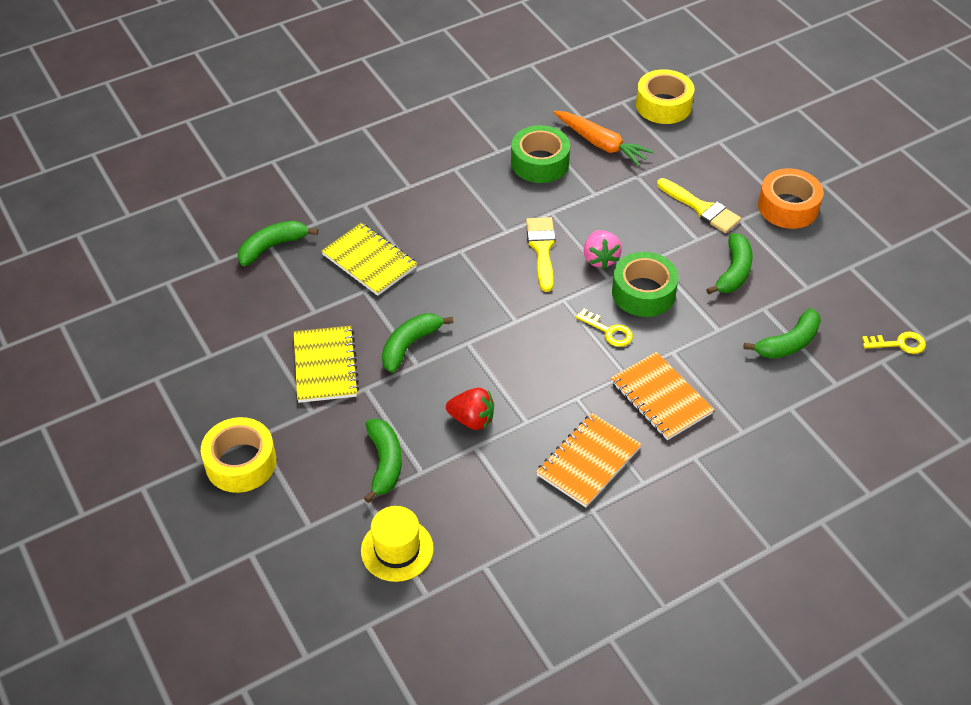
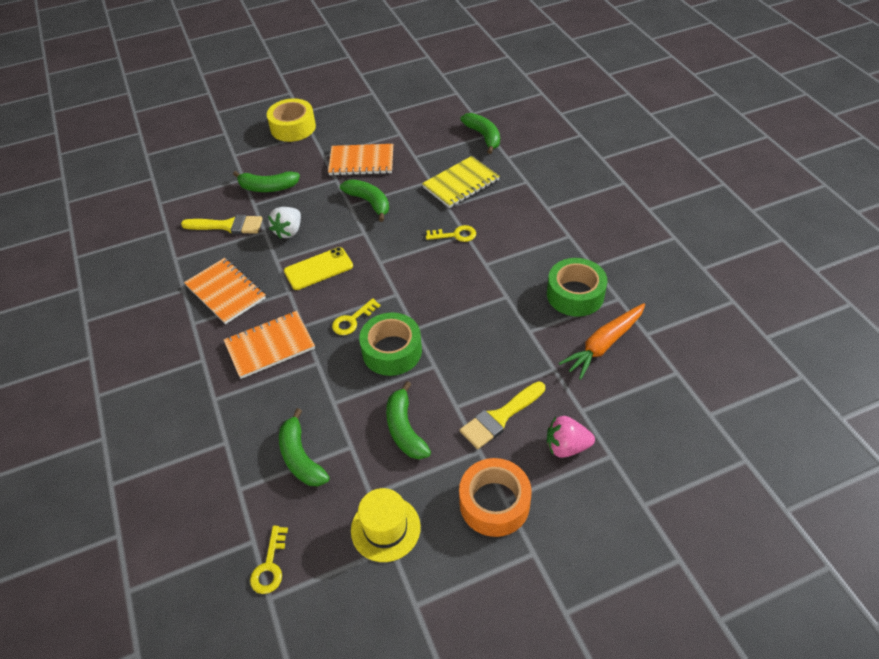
camera: 100 degrees right, 0 degrees up
(325, 366) = (361, 161): yellow notebook -> orange notebook
(397, 549) = (198, 191): yellow hat -> yellow hat (385, 528)
(462, 259) = (455, 235): none -> yellow key
(472, 419) = (289, 231): red strawberry -> white strawberry
(534, 376) = (318, 269): none -> yellow phone
(542, 249) = (458, 286): yellow brush -> yellow brush (228, 226)
(600, 259) = (440, 325): pink strawberry -> pink strawberry (566, 446)
(663, 105) = (672, 410): yellow tape -> none
(734, 272) = (404, 429): green banana -> green banana turned 45 degrees clockwise

